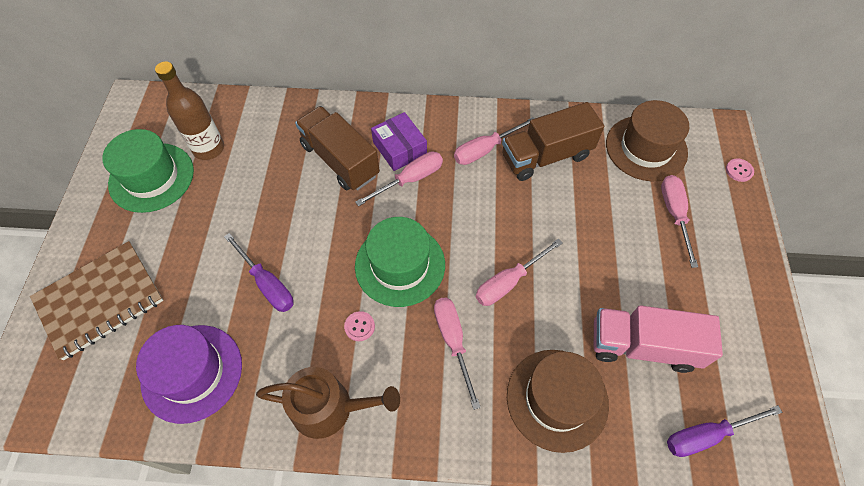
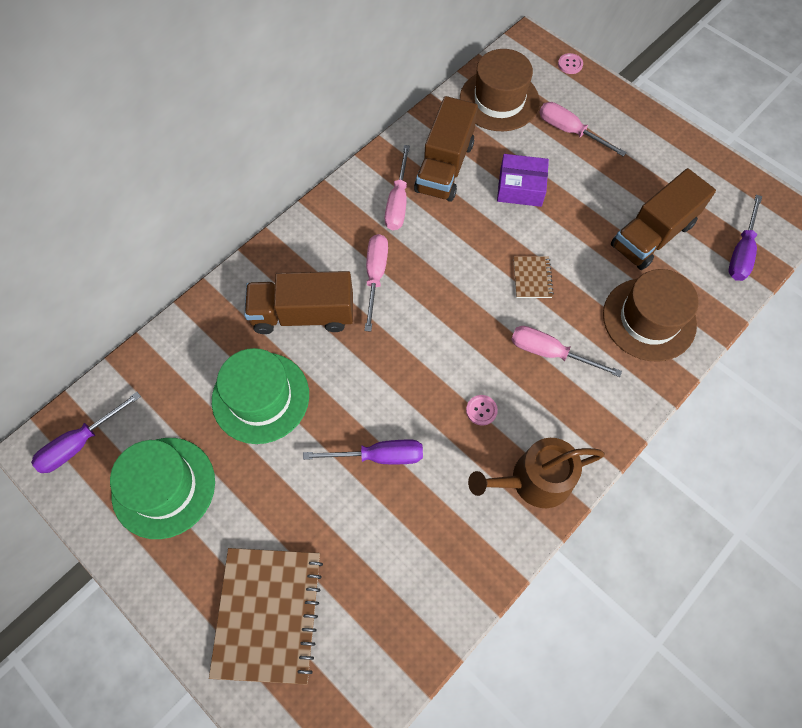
camera: 50 degrees left, 5 degrees up
(151, 115) = (80, 443): none -> purple screwdriver
(192, 372) = (414, 571): purple hat -> none
(208, 148) = (179, 415): brown bottle -> none
(329, 408) = (534, 480): brown watering can -> brown watering can turned 150 degrees counterclockwise
(399, 148) = (335, 261): purple box -> purple box (520, 188)
(400, 265) = (451, 342): green hat -> green hat (260, 397)
(509, 282) = (532, 278): pink screwdriver -> brown notebook
(643, 346) = (652, 235): pink truck -> brown truck

